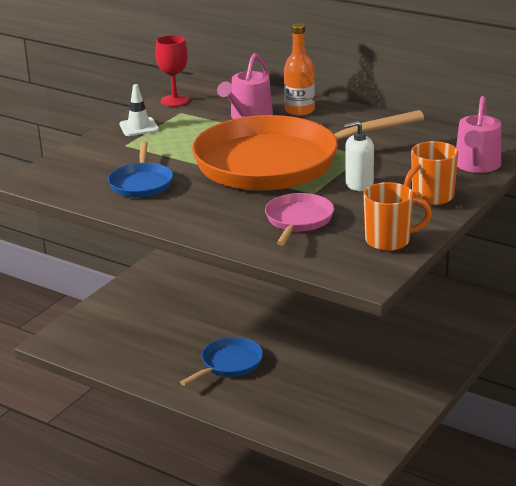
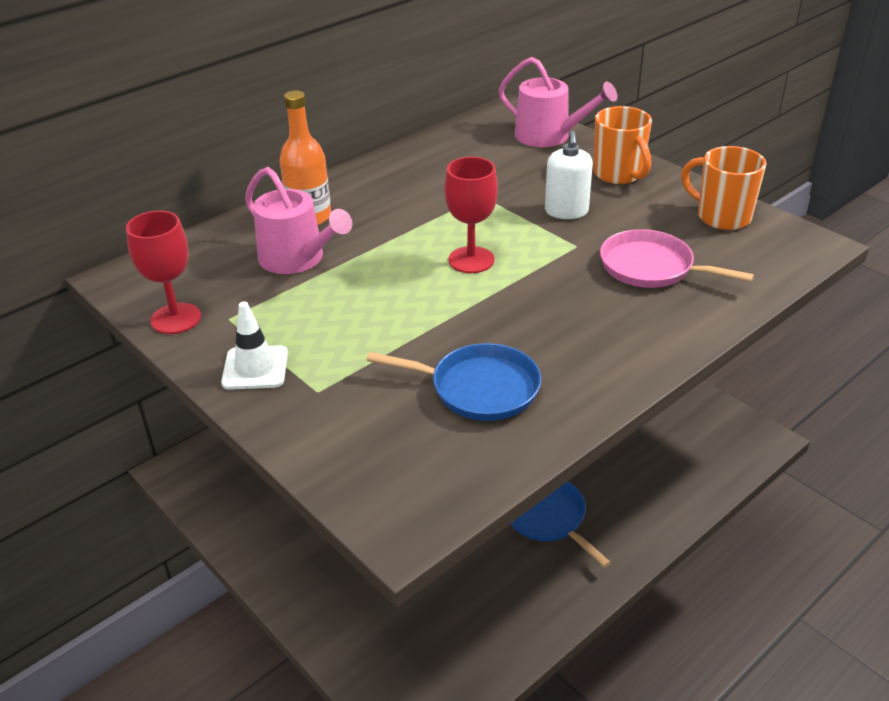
camera: 75 degrees left, 10 degrees up
(275, 163) = (471, 260): orange pan -> red goblet
(389, 241) = (722, 217): orange mug -> orange mug turned 60 degrees counterclockwise

